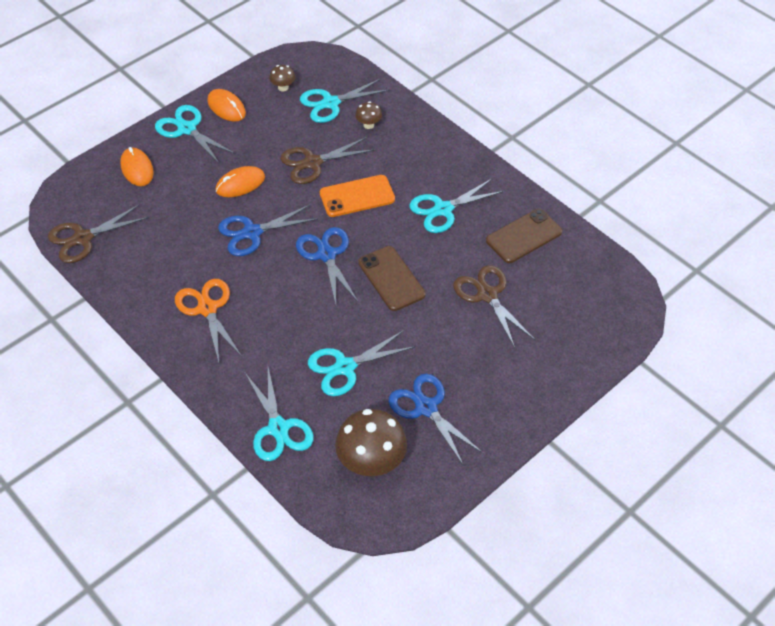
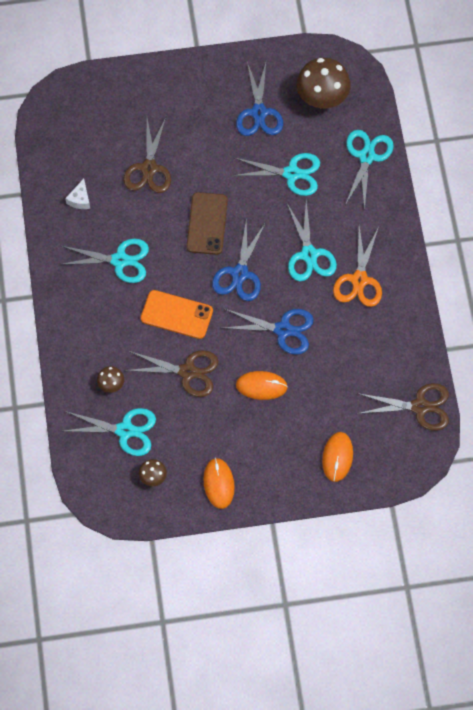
camera: 145 degrees left, 15 degrees up
(187, 129) = (269, 478): turquoise scissors -> turquoise scissors (309, 255)
(524, 236) = (80, 199): brown phone -> white cheese

